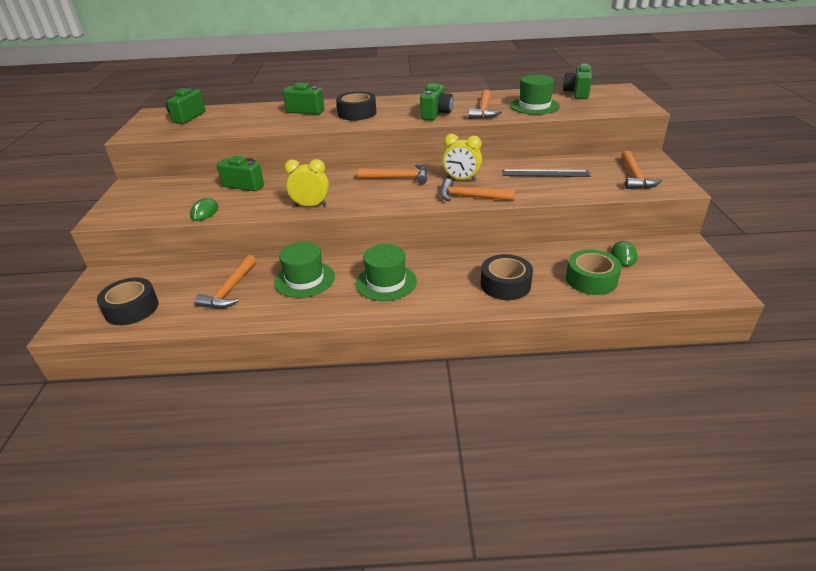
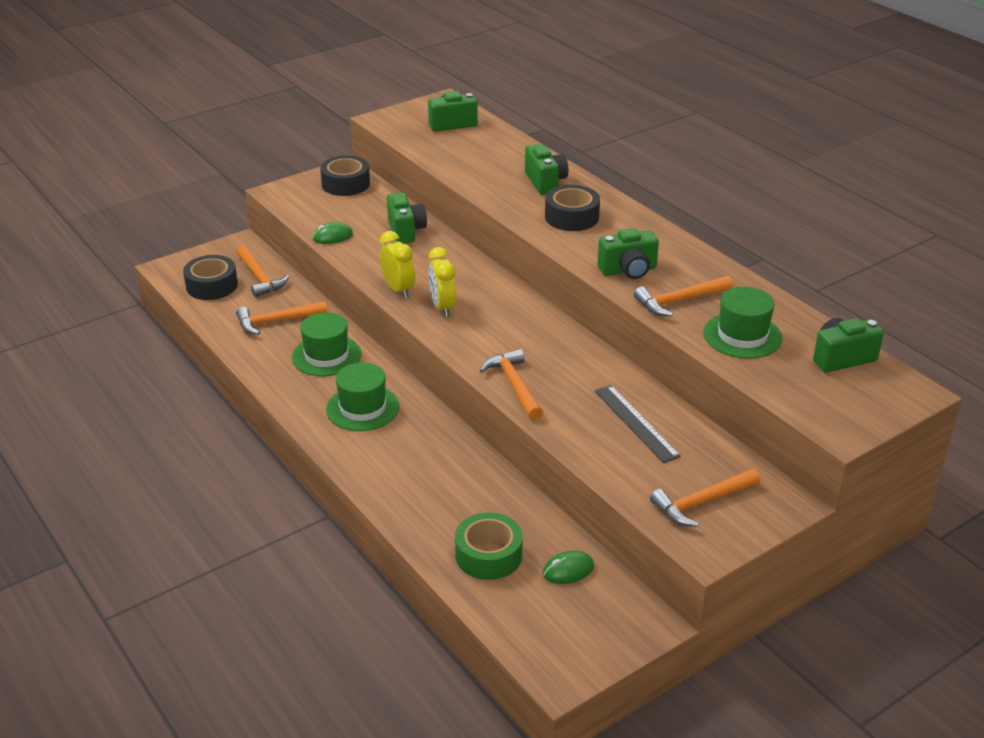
camera: 55 degrees right, 0 degrees up
(398, 178) = (514, 318): orange hammer -> orange hammer (259, 277)
(461, 179) = (553, 363): yellow clock -> yellow clock (442, 307)
(505, 284) = (424, 492): black tape -> black tape (346, 184)

